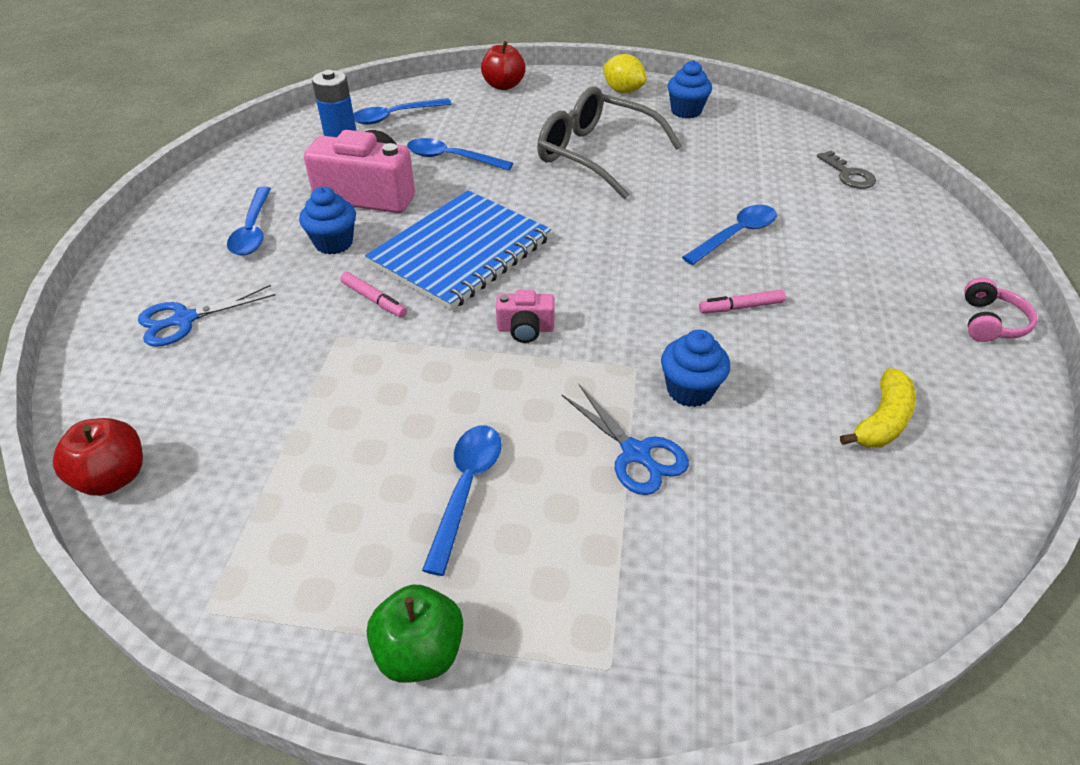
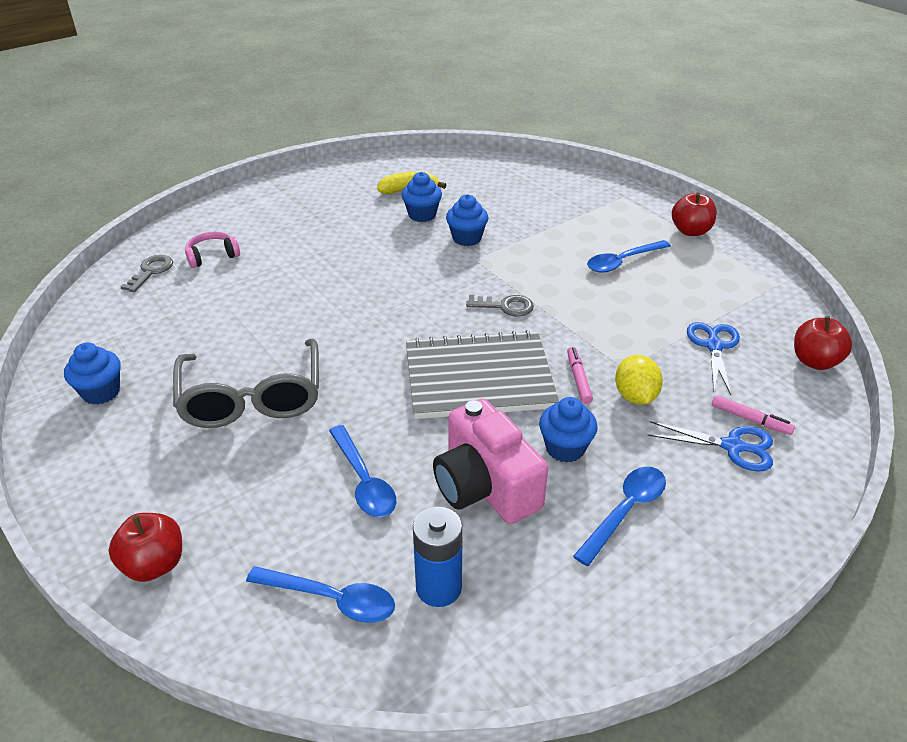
camera: 135 degrees left, 5 degrees down
(420, 651) = (690, 231): green apple -> red apple
(461, 252) = (479, 378): blue notebook -> grey notebook
(525, 329) = (505, 306): pink camera -> grey key
(623, 91) = (84, 458): yellow lemon -> yellow lemon (635, 396)
(635, 453) = (529, 234): blue scissors -> blue scissors (714, 346)
(736, 235) = (297, 282): blue spoon -> none
(740, 307) = (376, 251): pink marker -> pink marker (750, 419)
(793, 390) = (422, 215): none -> blue cupcake
(990, 322) = (286, 186): pink headphones -> pink headphones (212, 256)

